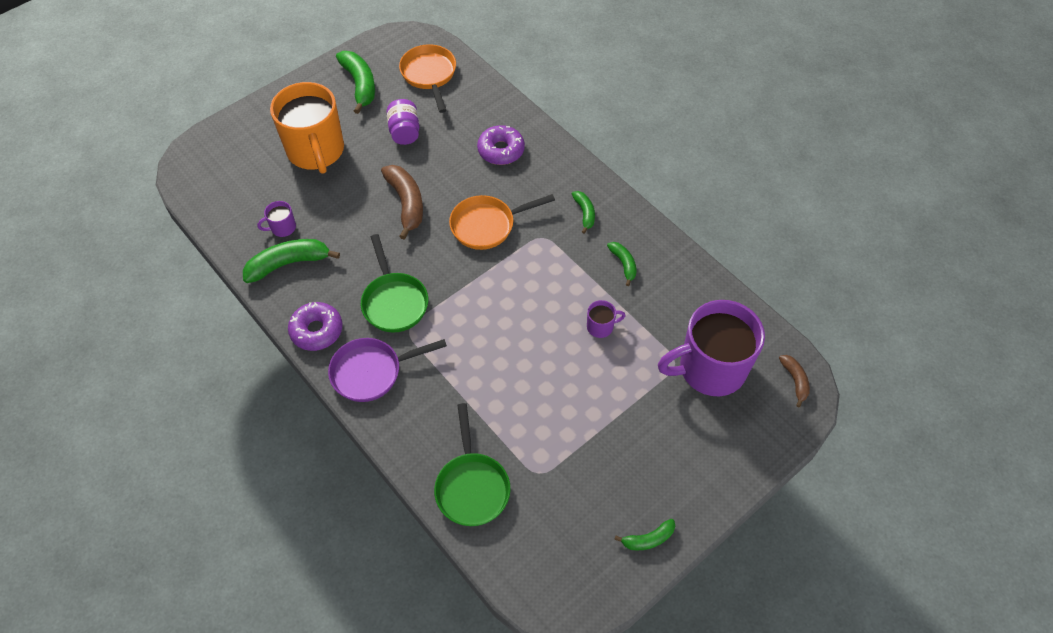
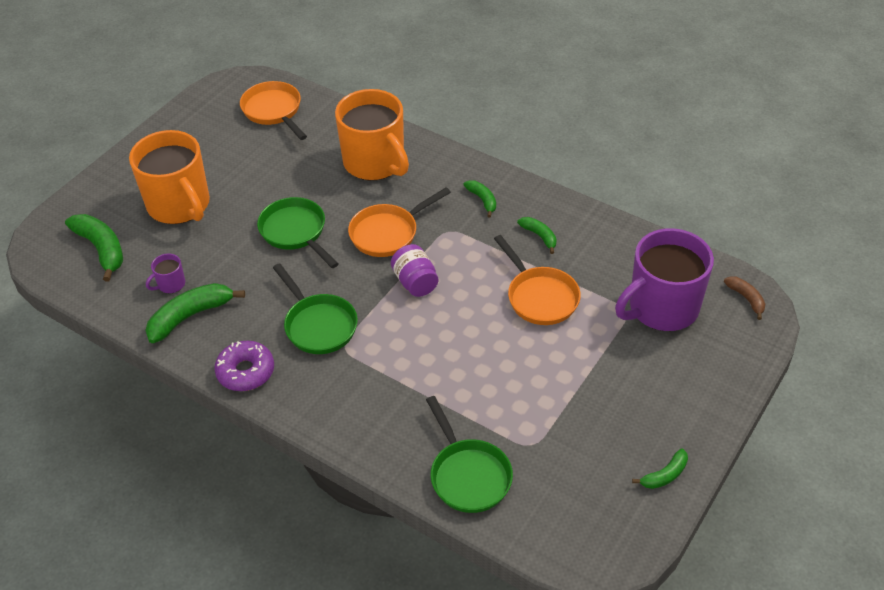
camera: 15 degrees left, 10 degrees down
(360, 85) = (203, 135): green banana -> green banana (101, 249)
(371, 372) = (320, 396): purple pan -> none
(405, 132) = (268, 167): purple jar -> purple jar (415, 282)
(406, 203) = (295, 232): brown banana -> green pan
(501, 150) = (375, 163): purple donut -> orange mug
(601, 327) = (540, 297): purple mug -> orange pan

